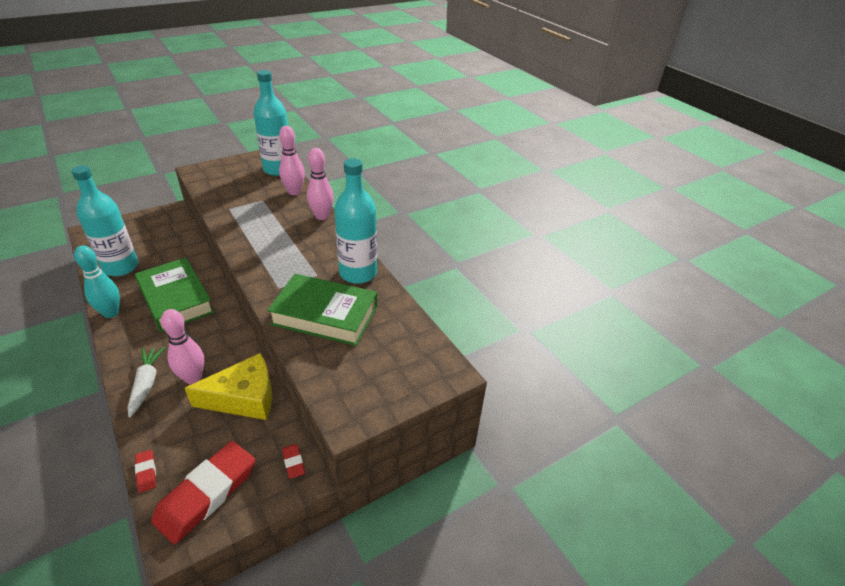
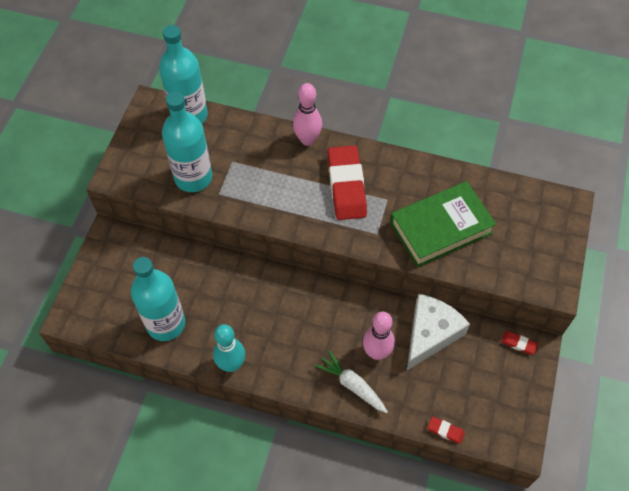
camera: 40 degrees left, 20 degrees up
(175, 299) = (262, 310): green book -> none
(206, 494) = (498, 407): red eraser -> red eraser (346, 186)
(244, 398) = (430, 334): yellow cheese -> white cheese
(294, 192) = (245, 131): pink bowling pin -> none
(358, 273) = (412, 173): turquoise bottle -> turquoise bottle (193, 177)

